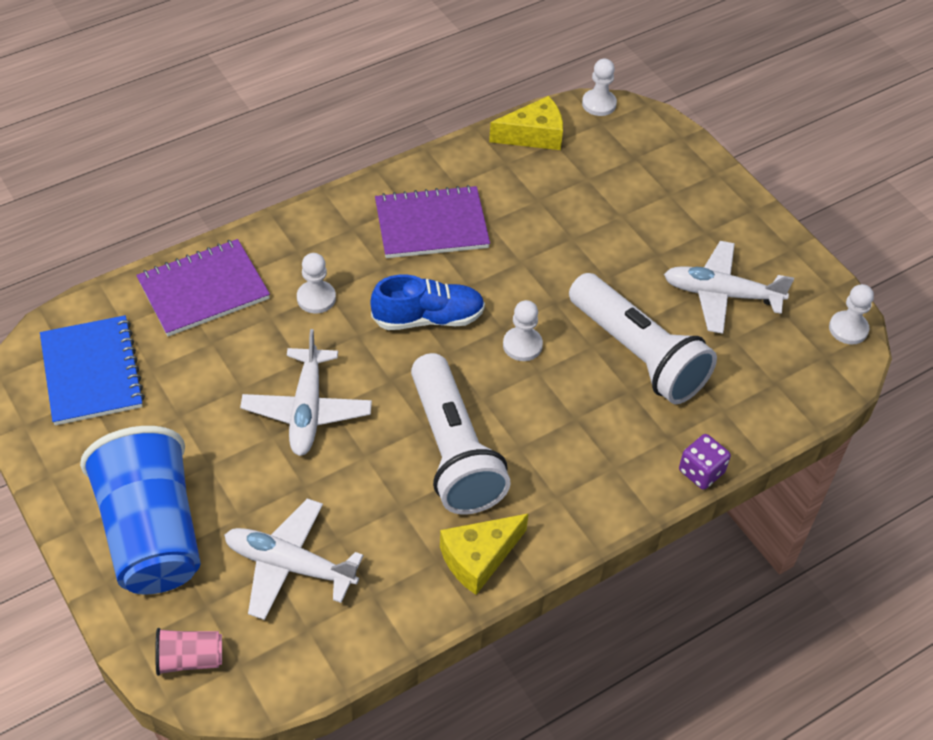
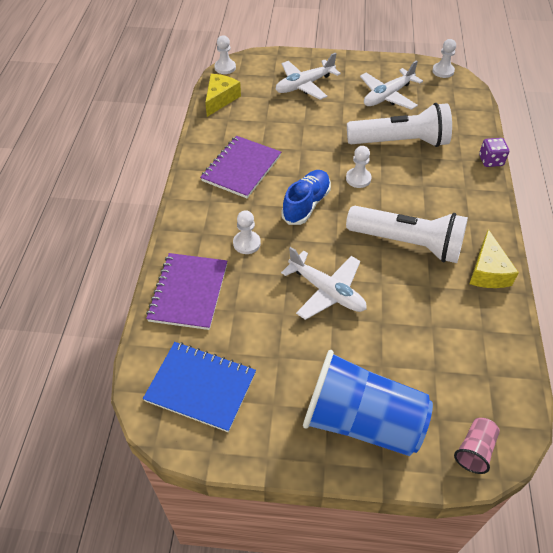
camera: 50 degrees left, 0 degrees up
(289, 565) = (436, 360): white plane -> white plane (304, 85)

